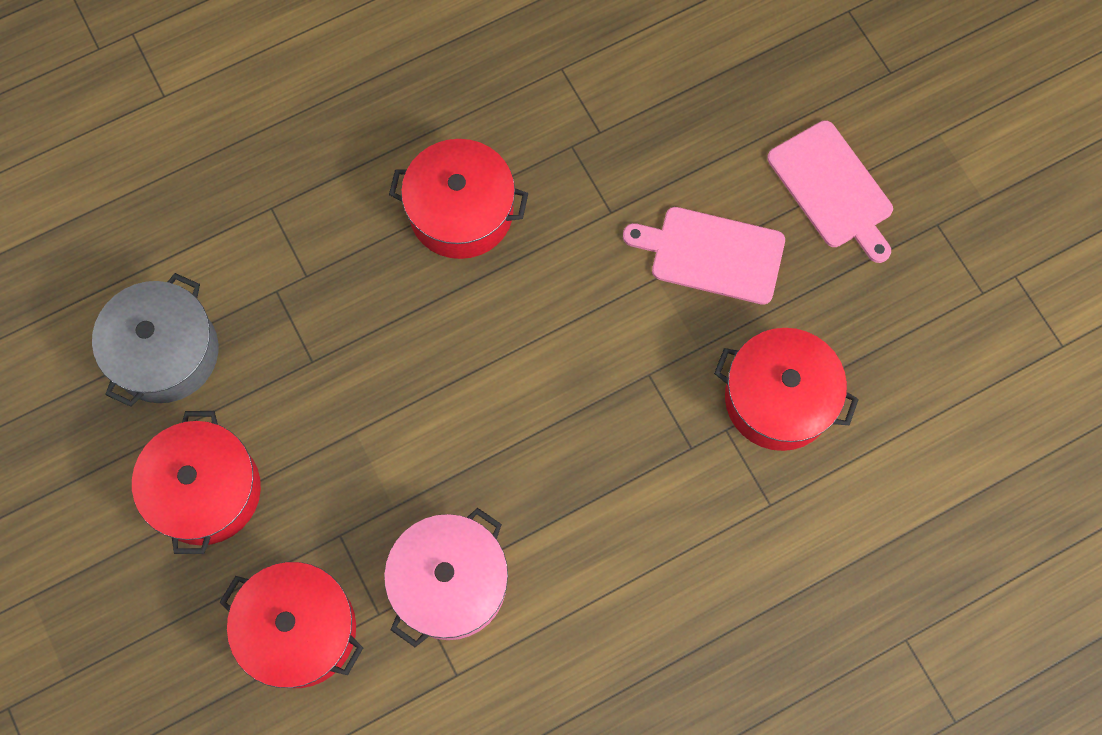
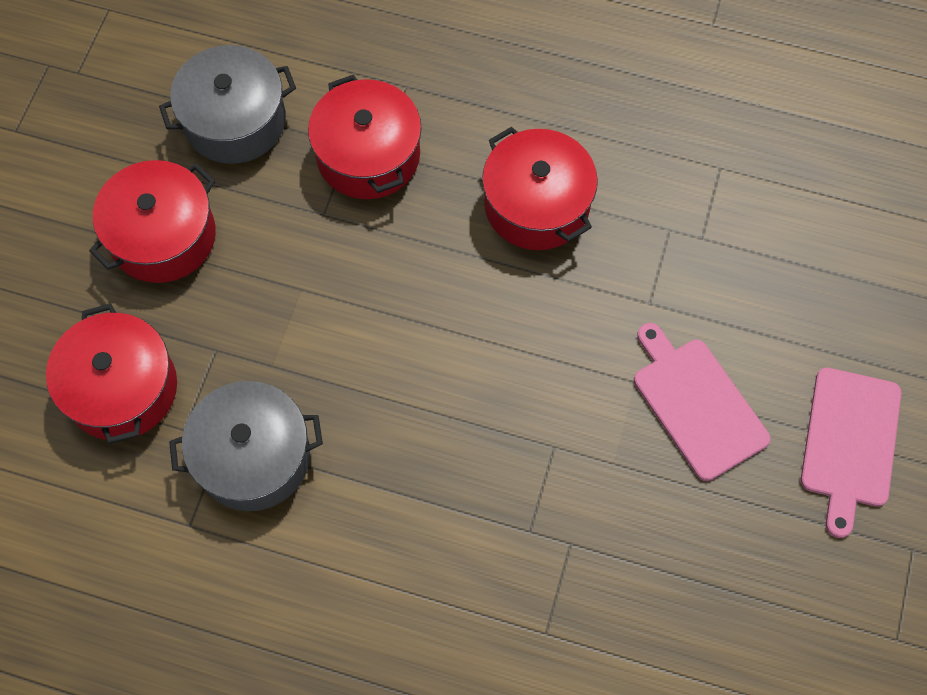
camera: 45 degrees right, 5 degrees down
(450, 583) = (253, 457): pink pot -> grey pot
(778, 399) = (636, 560): red pot -> red pot (368, 155)

